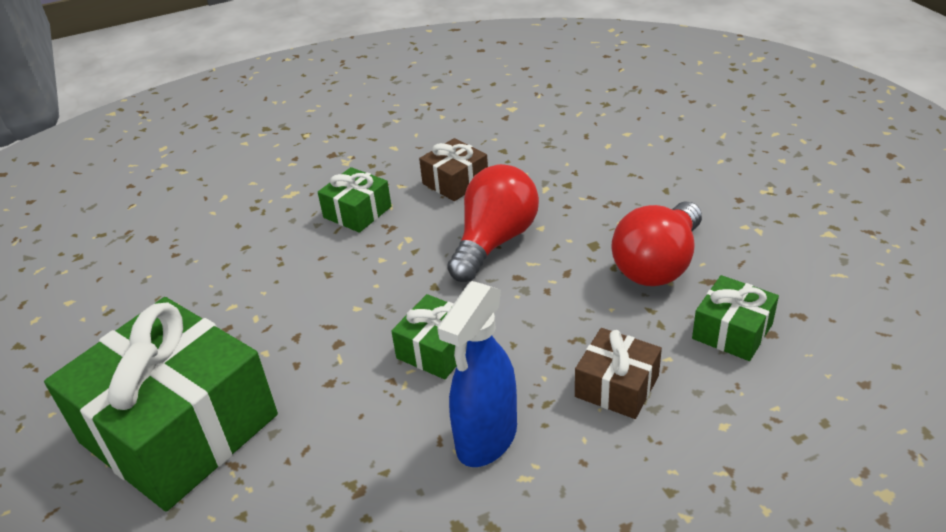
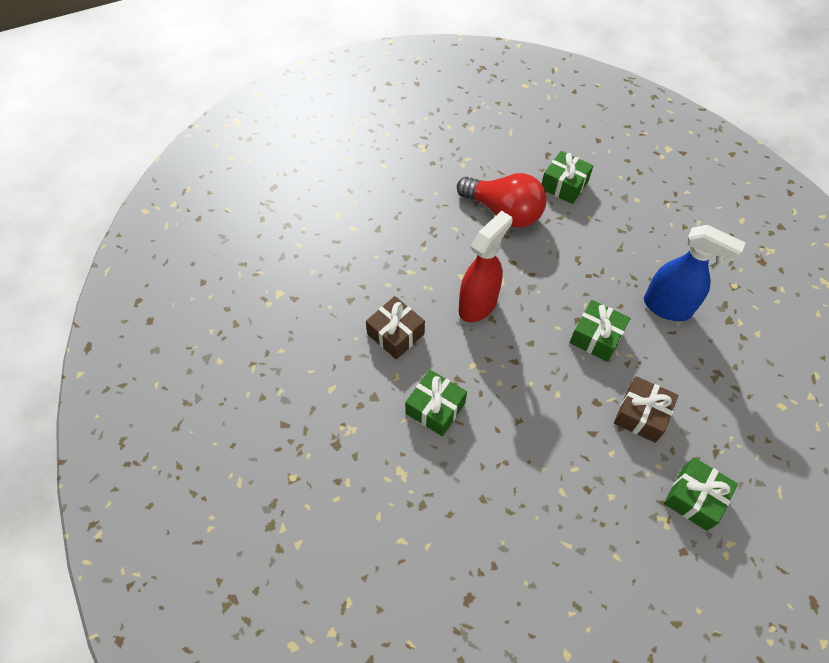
camera: 95 degrees left, 20 degrees up
(179, 429) = (694, 498): green gift -> green gift, size x0.45
(494, 241) = (478, 305): red light bulb -> red spray bottle
(617, 386) = (615, 242): brown gift -> brown gift (641, 415)

